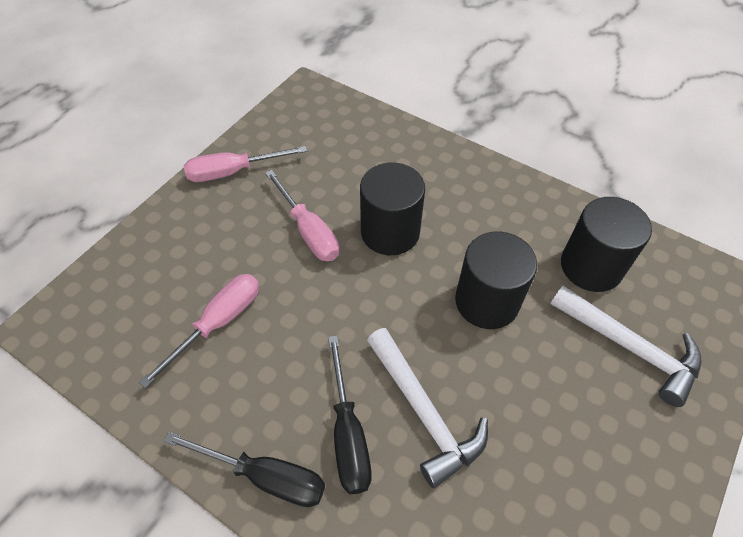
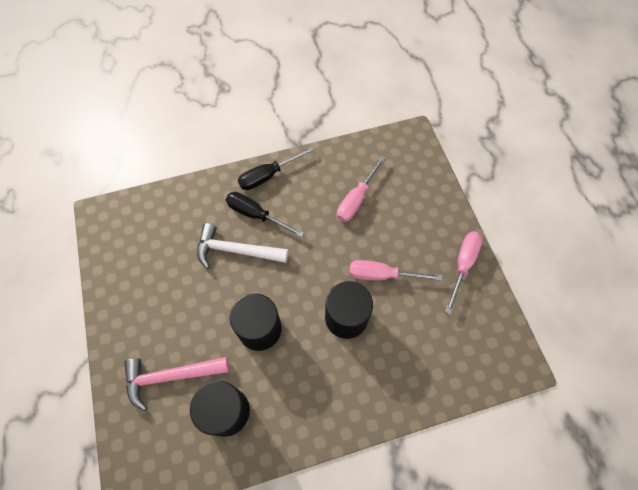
camera: 130 degrees right, 10 degrees up
(218, 323) = (356, 199): pink screwdriver -> pink screwdriver turned 45 degrees clockwise
(630, 348) = (170, 376): white hammer -> pink hammer

